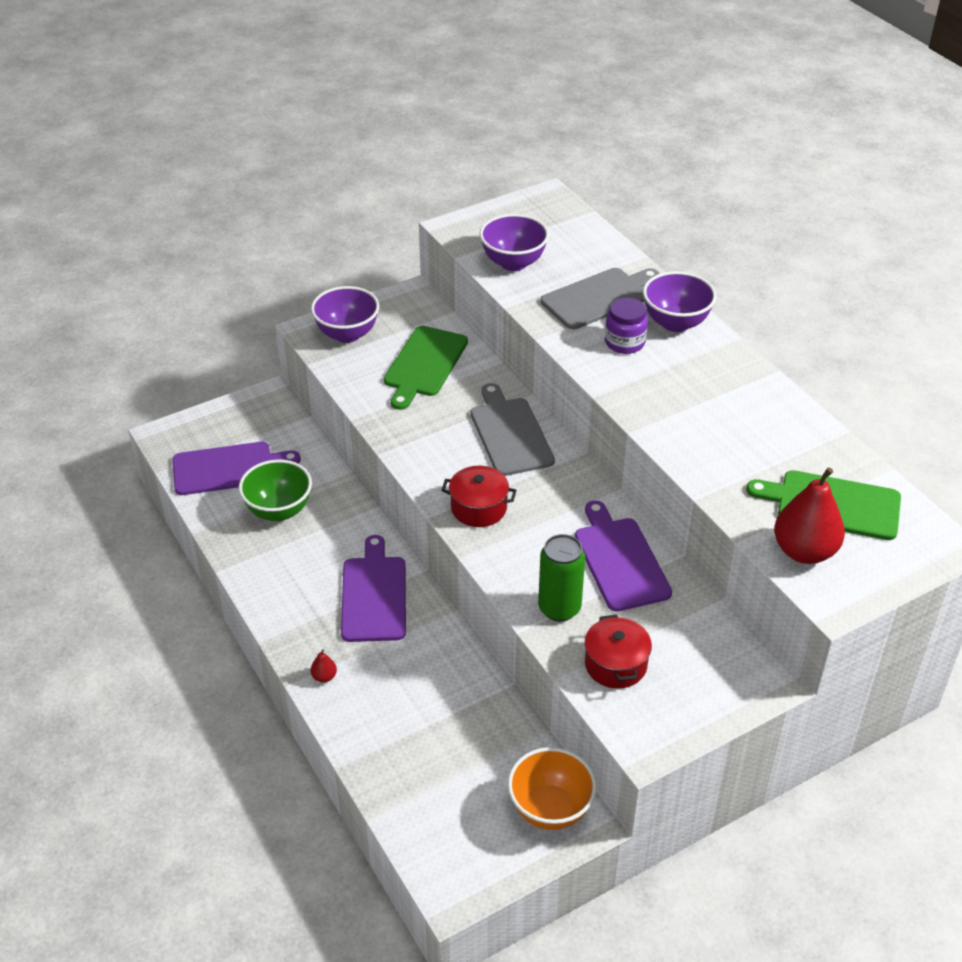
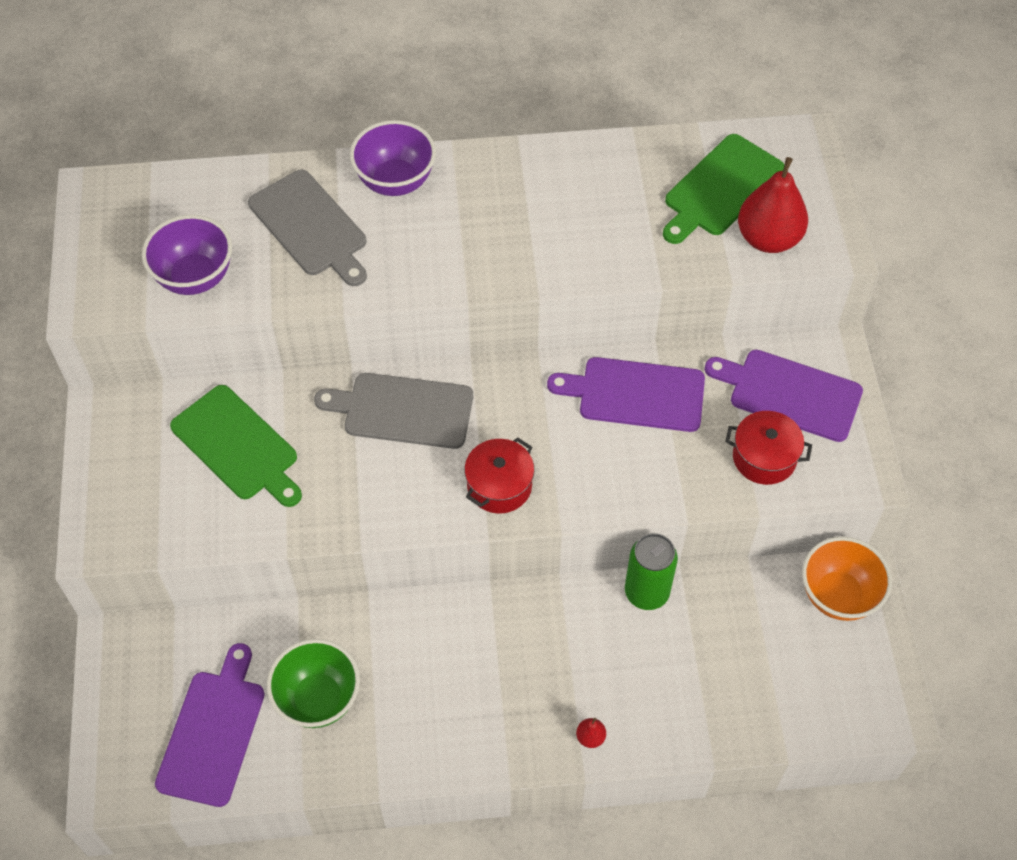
camera: 65 degrees left, 15 degrees up
(347, 334) = (130, 505): purple bowl -> none
(374, 595) = (500, 646): purple cutting board -> purple cutting board (790, 394)
(559, 608) = (673, 473): green can -> green can (646, 592)
(599, 297) = (310, 227): grey cutting board -> grey cutting board turned 150 degrees clockwise
(624, 342) = (399, 238): purple jar -> none

